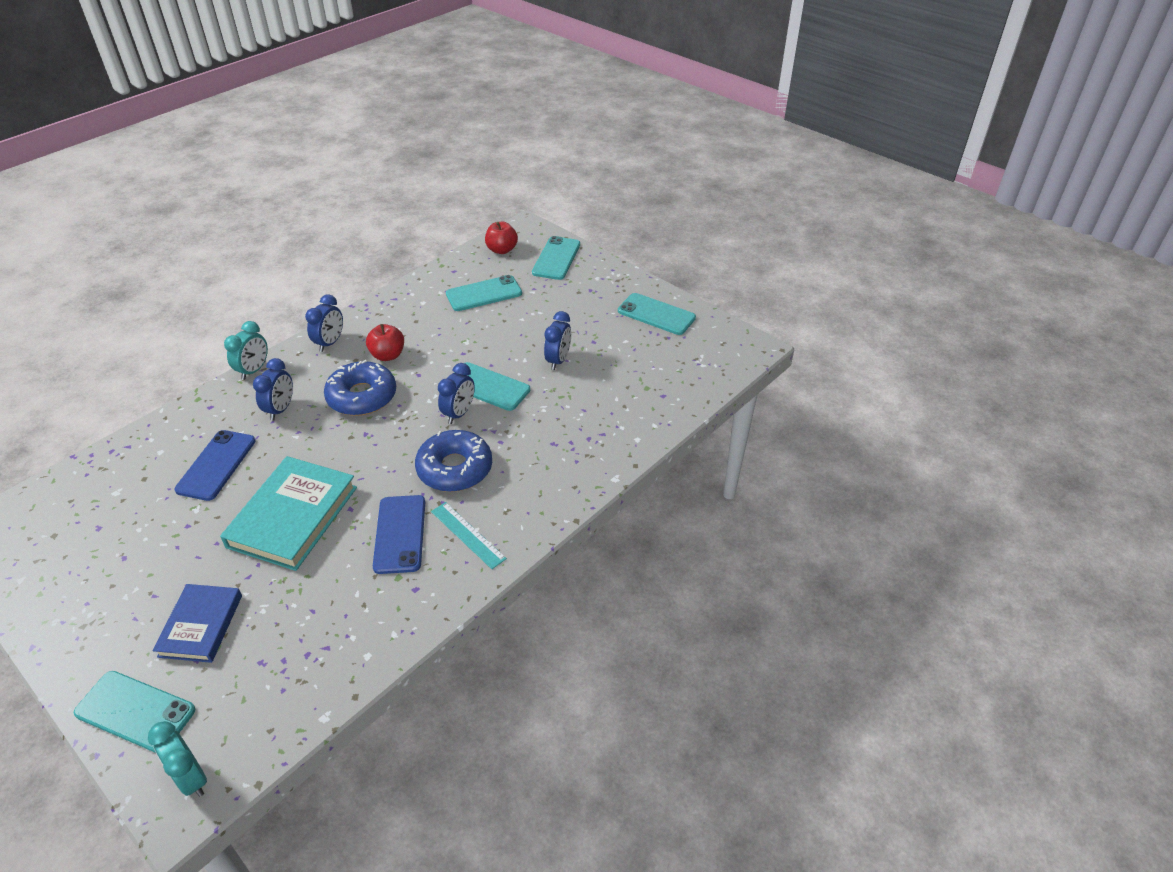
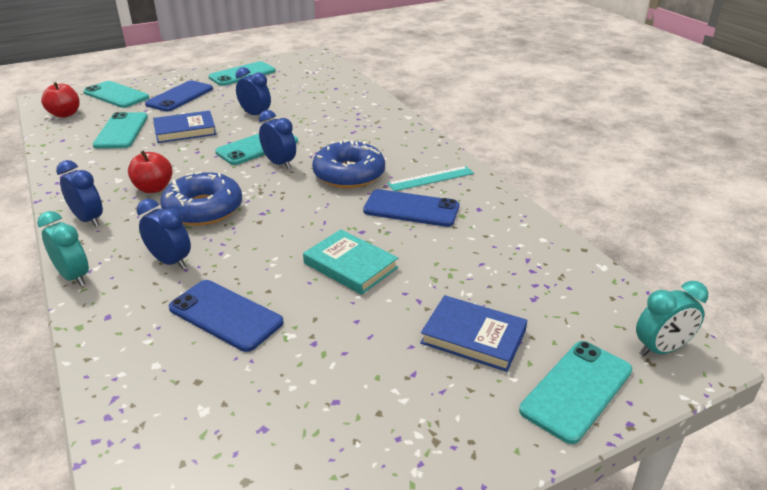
camera: 70 degrees left, 10 degrees down
(293, 517) = (350, 265): turquoise book -> turquoise book, size x0.62
(502, 329) = (185, 130): none -> blue book
(574, 296) = (180, 96): none -> blue phone

